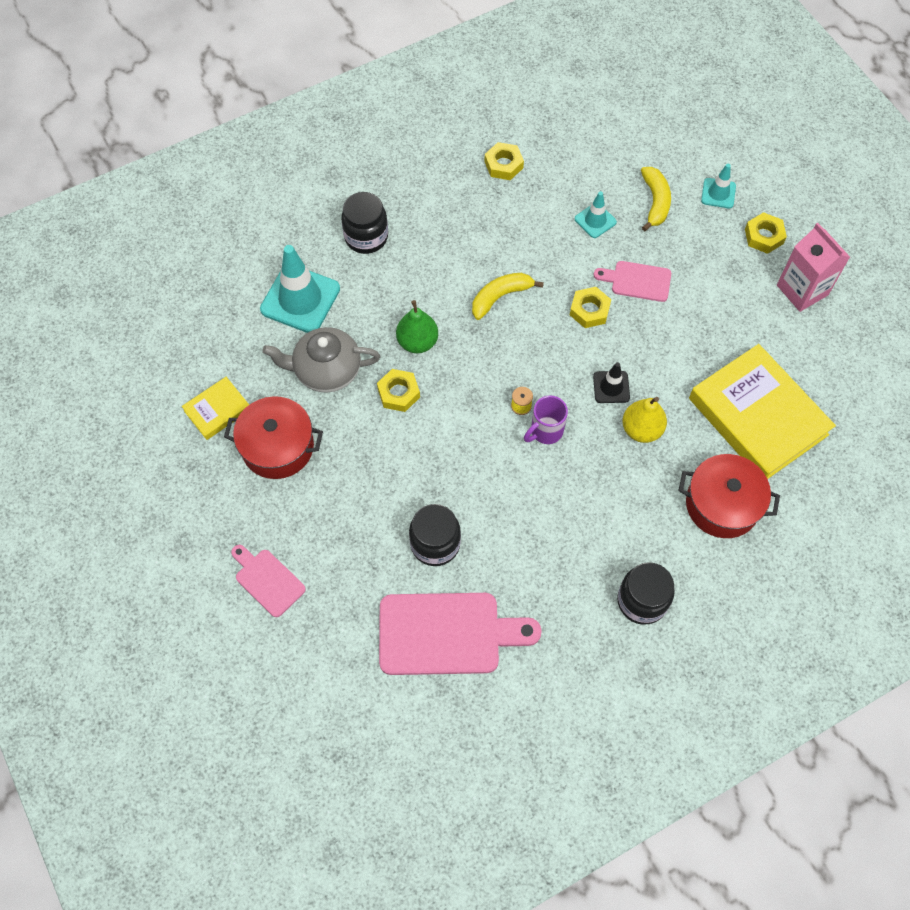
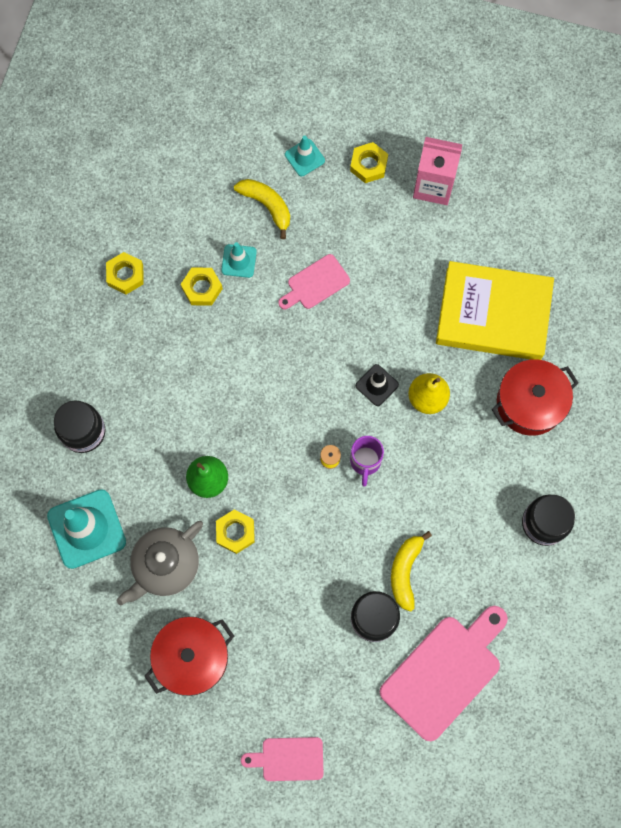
camera: 45 degrees left, 10 degrees up
(217, 410) = (118, 674): yellow book -> none
(500, 297) = (231, 388): yellow banana -> yellow banana (405, 571)
(589, 310) = (305, 339): yellow nut -> yellow nut (202, 288)

